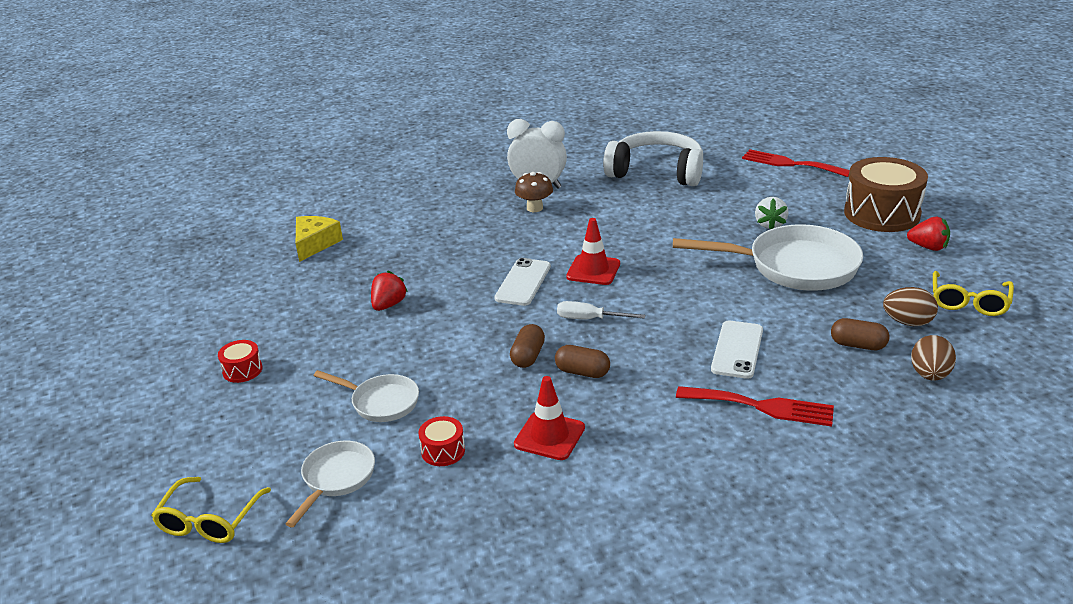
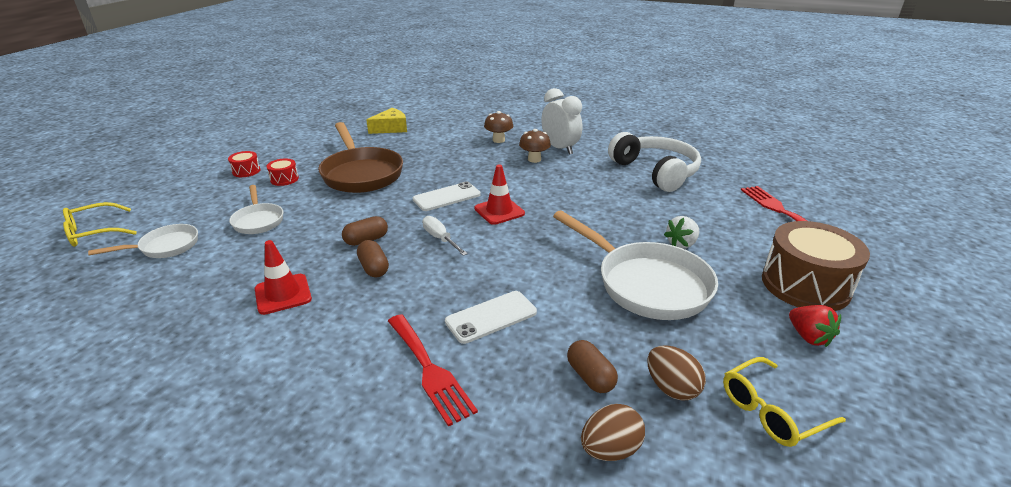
camera: 40 degrees right, 0 degrees up
(388, 305) = (361, 173): red strawberry -> brown pan
(443, 451) = (227, 265): red drum -> red drum (284, 179)
(462, 204) = (498, 140): none -> brown mushroom

